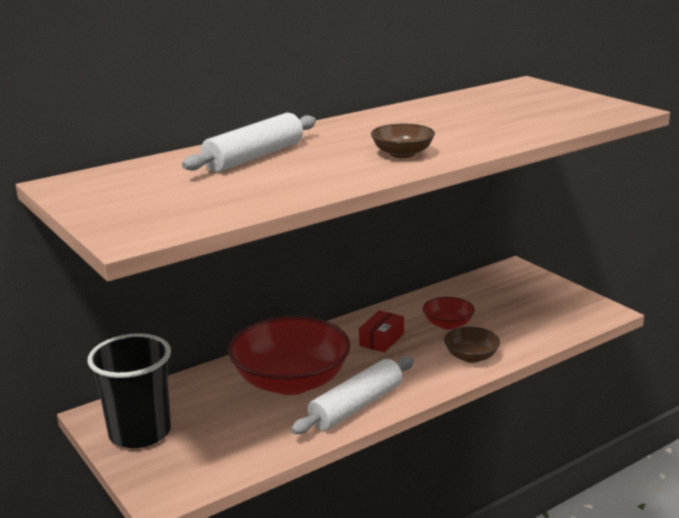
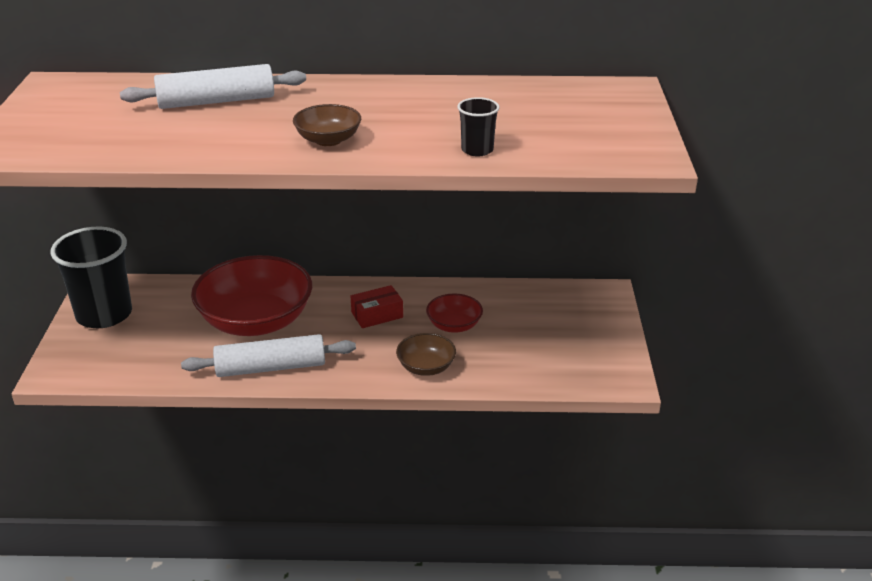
camera: 35 degrees right, 10 degrees up
(516, 132) = (477, 150): none -> black cup

